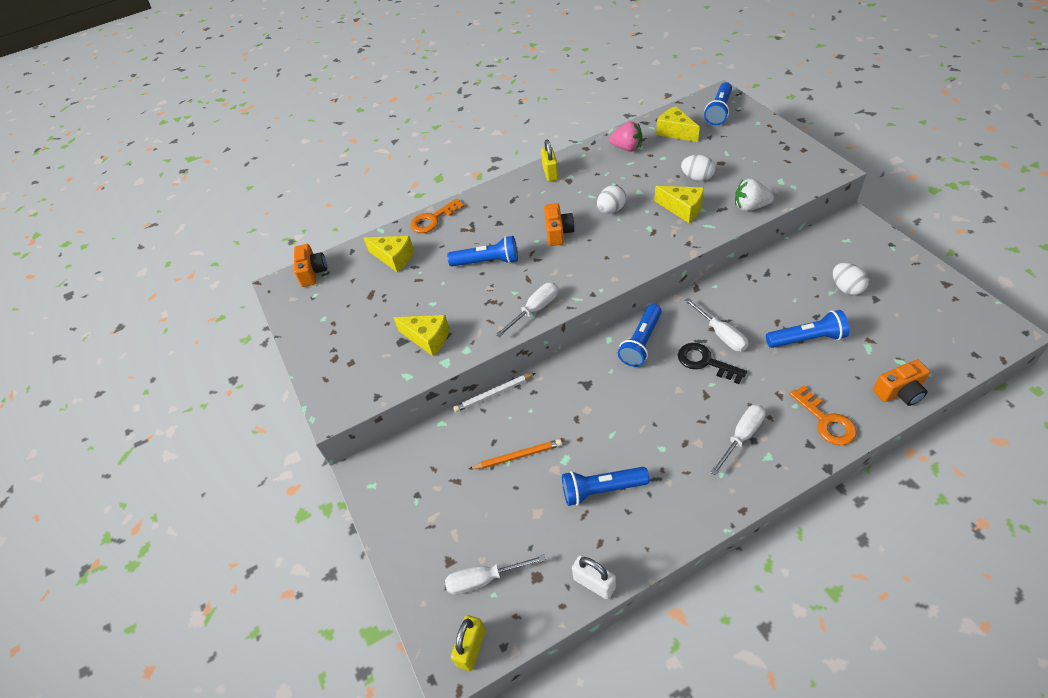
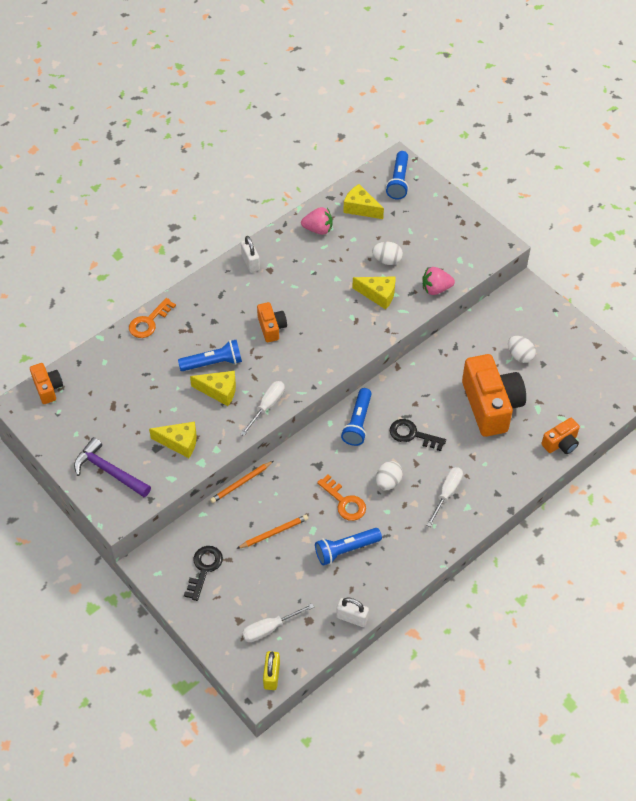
camera: 20 degrees left, 5 degrees up
(342, 360) = (109, 471): none -> purple hammer
(394, 258) = (123, 366): yellow cheese -> yellow cheese (219, 391)
(425, 488) = (204, 568): none -> black key
(493, 394) = (241, 483): white pencil -> orange pencil
(550, 173) = (250, 262): yellow padlock -> white padlock
(611, 210) = (315, 300): white egg -> white egg (388, 482)
(721, 334) = (422, 408): white screwdriver -> none
(750, 207) = (436, 289): white strawberry -> pink strawberry
(807, 339) = (491, 405): blue flashlight -> orange camera
(826, 421) = (508, 473): orange key -> orange key (344, 502)

